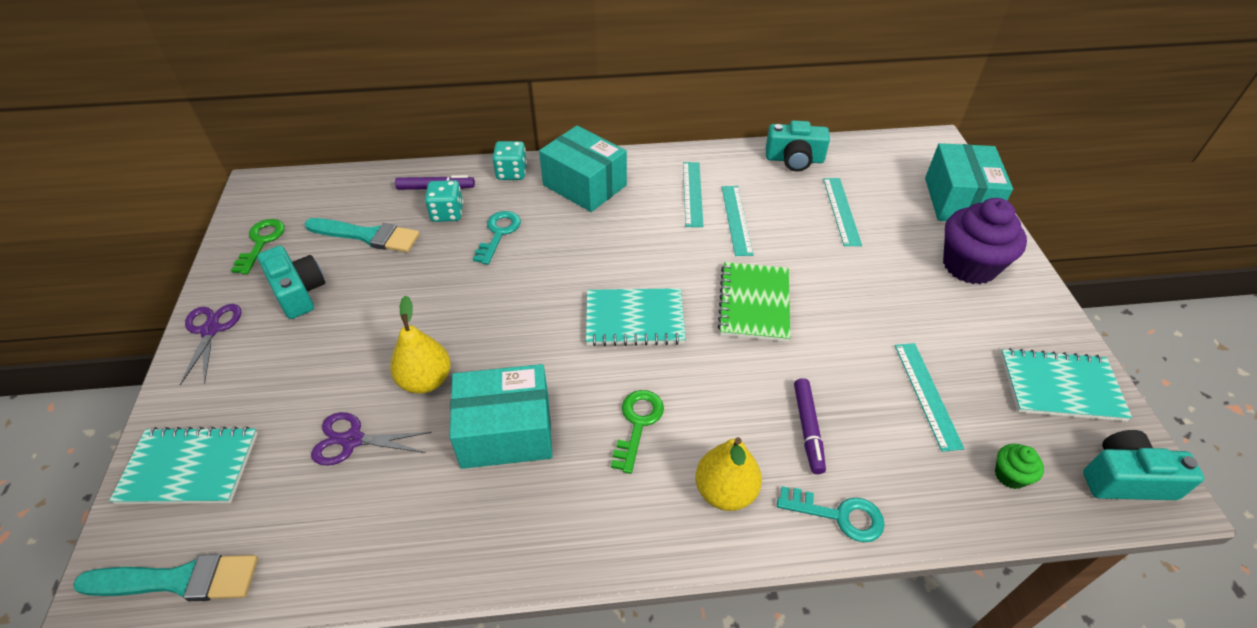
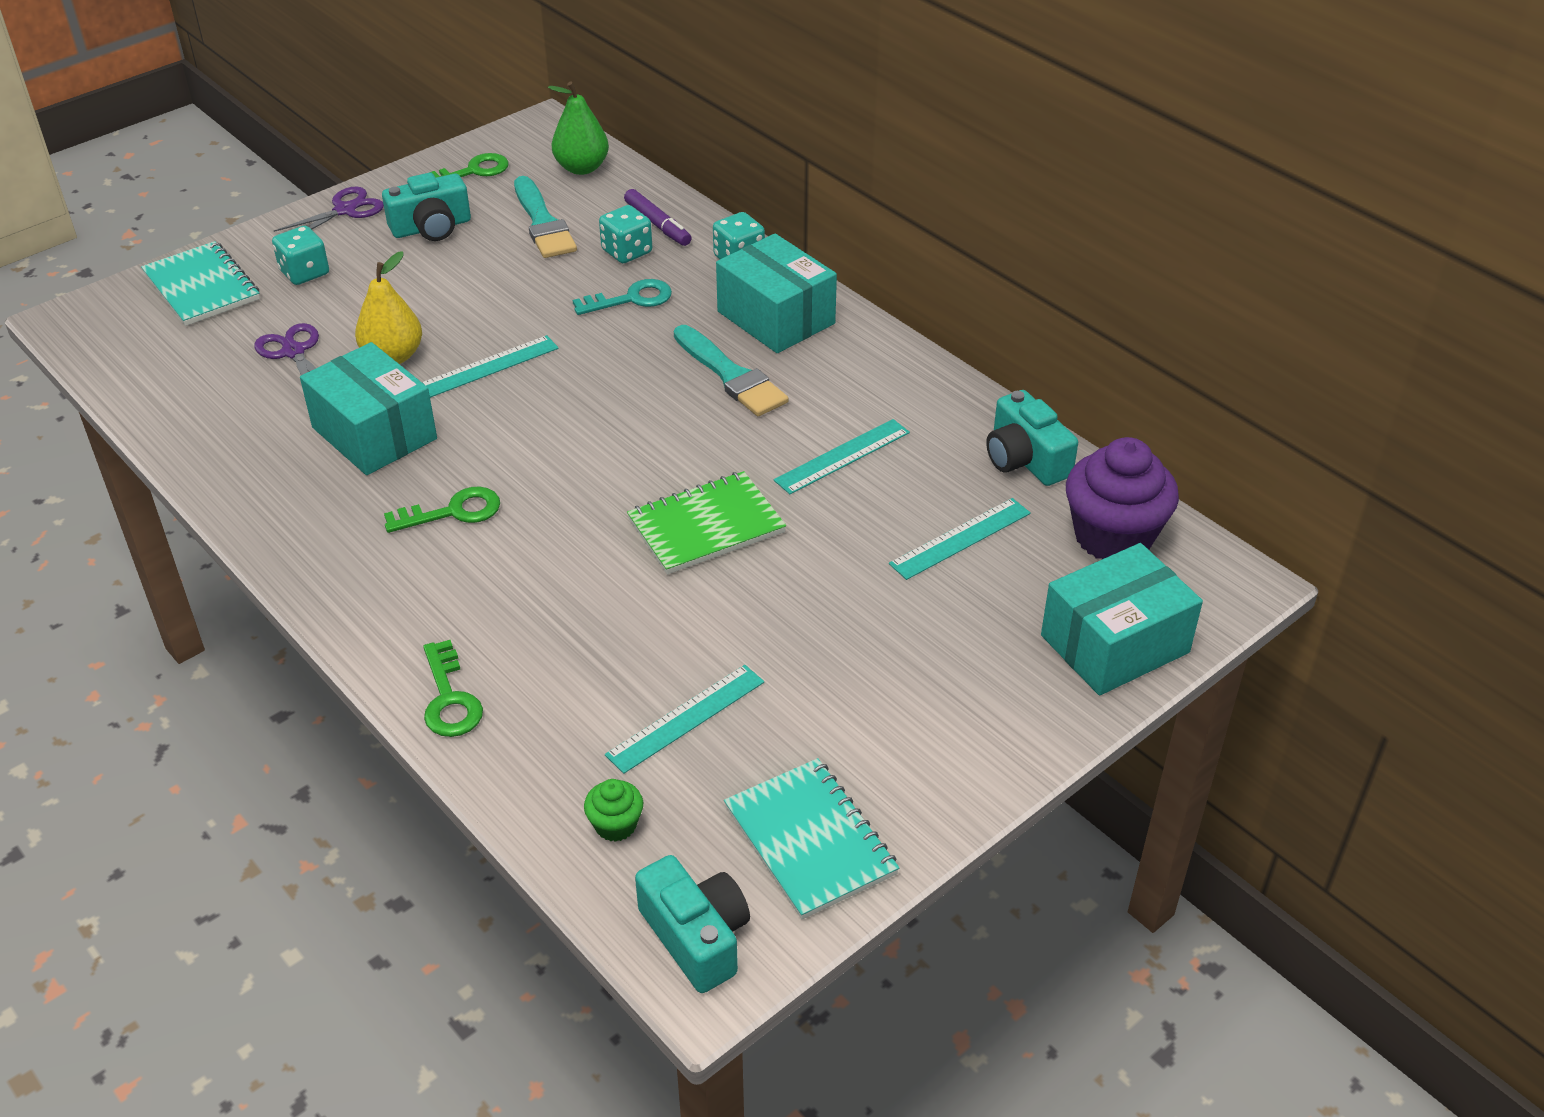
camera: 55 degrees right, 5 degrees down
(178, 580) = (104, 343): turquoise brush -> turquoise brush (731, 375)
(258, 389) = (304, 273): none -> turquoise dice
(298, 292) = (431, 227): turquoise camera -> turquoise camera turned 45 degrees clockwise
(331, 191) = (582, 168): none -> green pear
(584, 185) = (776, 317): turquoise box -> turquoise box turned 45 degrees counterclockwise
(634, 319) = (595, 448): turquoise notebook -> none
(692, 193) = (853, 402): turquoise ruler -> turquoise ruler (488, 367)
(725, 491) = (417, 605): yellow pear -> none
(808, 429) = (548, 636): purple marker -> none
(839, 515) = (449, 699): turquoise key -> green key
(969, 266) = (972, 693): purple cupcake -> purple cupcake (1113, 537)

